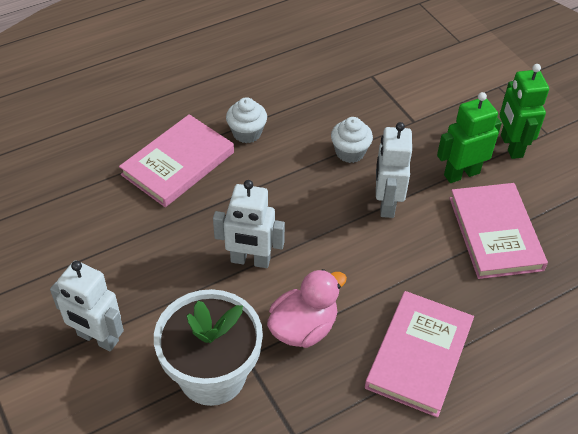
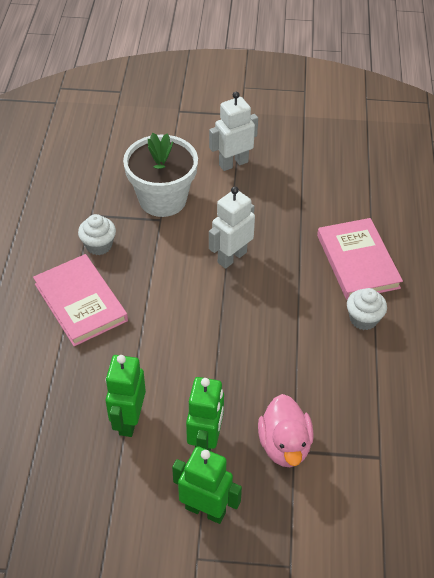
camera: 125 degrees right, 0 degrees up
(303, 328) = (155, 256): pink duck -> pink duck (284, 445)
(350, 152) = (291, 376): white cupcake -> white cupcake (99, 245)
(386, 203) = (217, 366): white robot -> none
(495, 233) = (128, 420): pink book -> green robot

